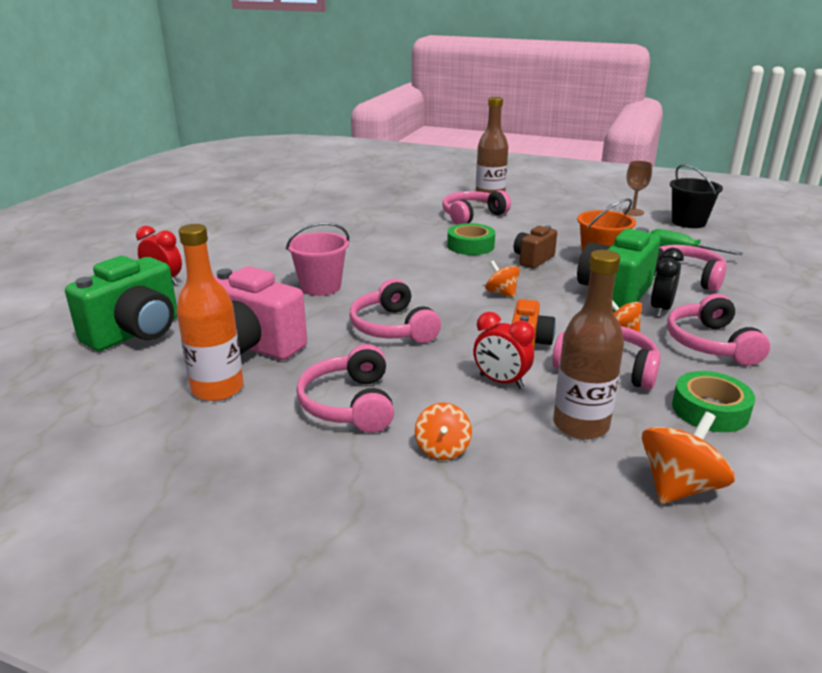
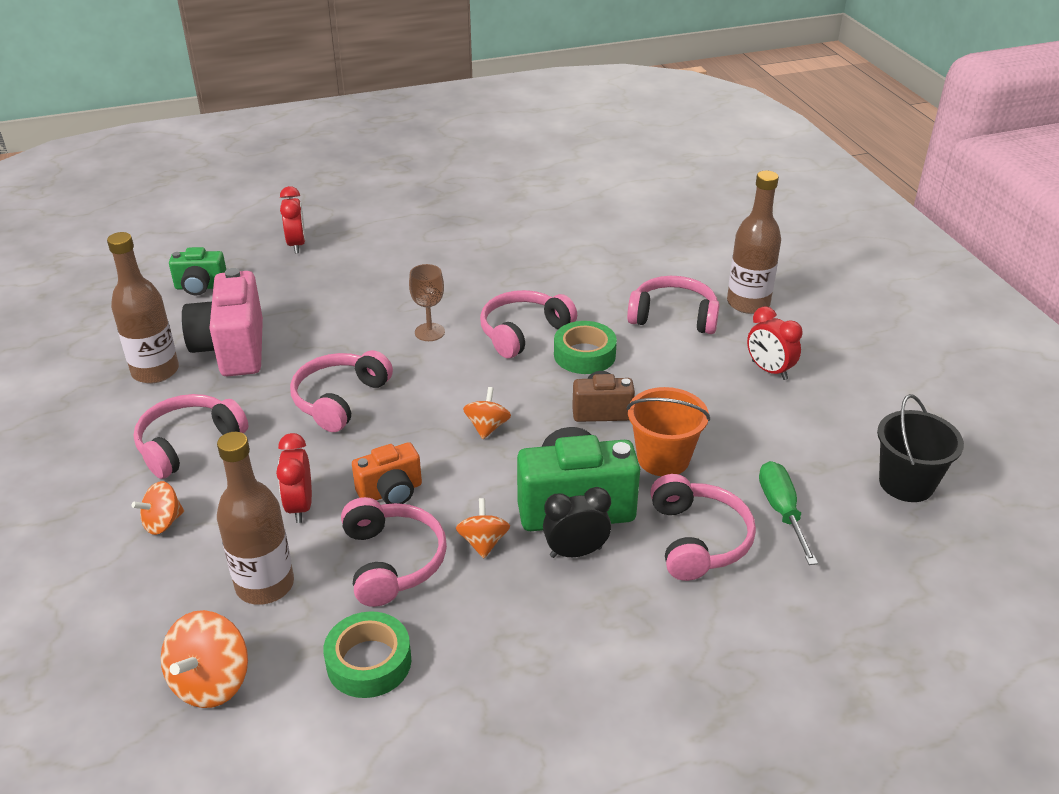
camera: 50 degrees right, 10 degrees up
(136, 333) = (200, 287): green camera -> green camera, size x0.57
(217, 389) = (155, 371): orange bottle -> brown bottle
(320, 287) = (376, 321): pink bucket -> none
(557, 214) = (769, 370): none -> red clock
(633, 212) = (872, 424): brown goblet -> brown goblet (429, 332)
(679, 486) = (211, 682): orange spinning top -> orange spinning top turned 105 degrees clockwise
(711, 343) = (526, 619): pink headphones -> pink headphones (523, 332)

